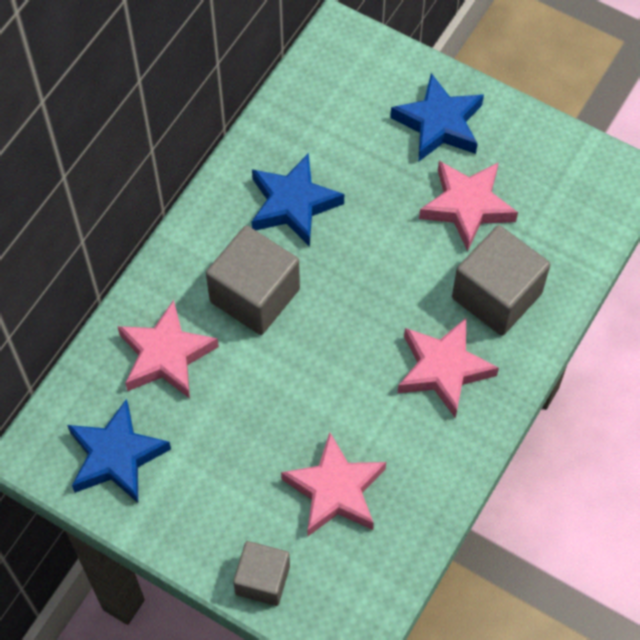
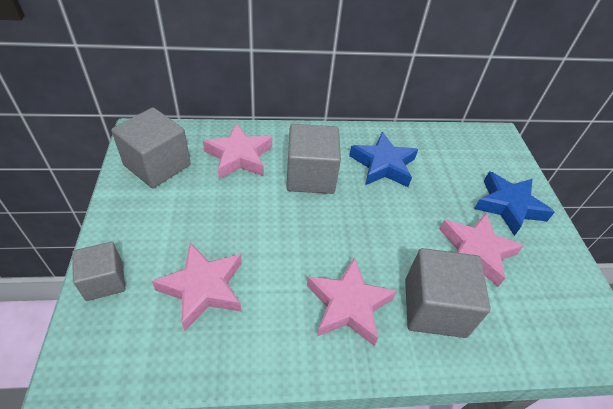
camera: 50 degrees right, 15 degrees down
(116, 456) = (157, 165): blue star -> grey cube

